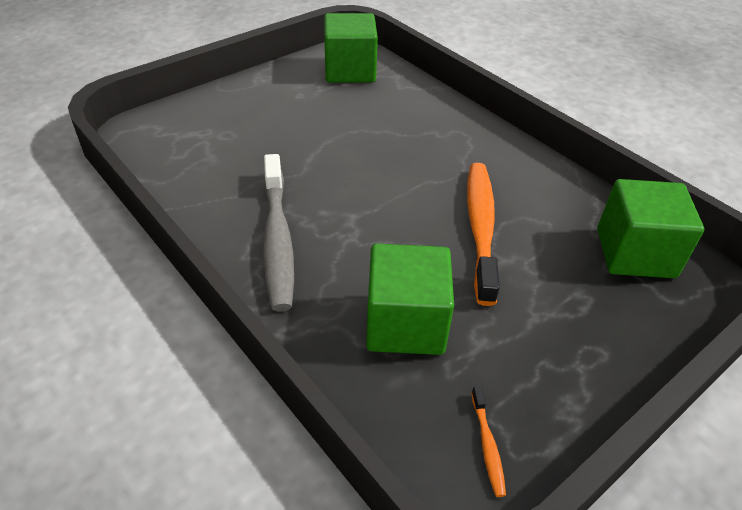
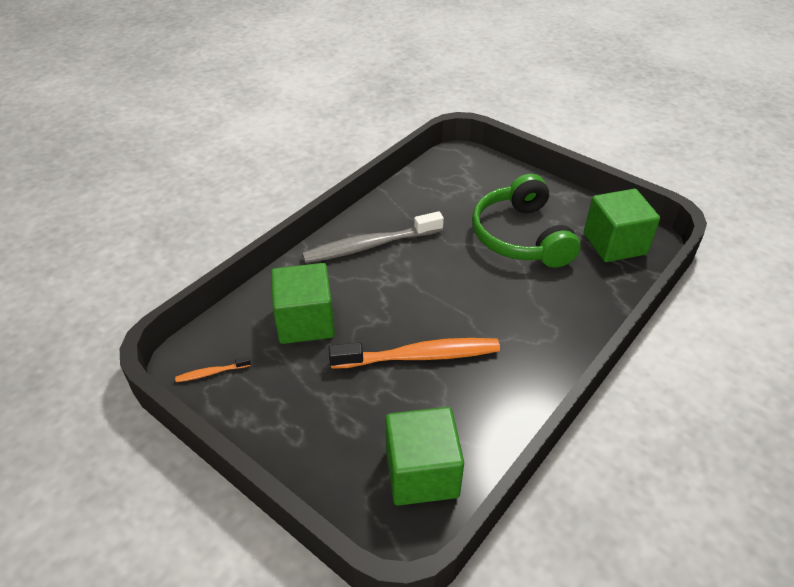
camera: 80 degrees right, 0 degrees up
(314, 120) = (520, 236): none -> green headphones

